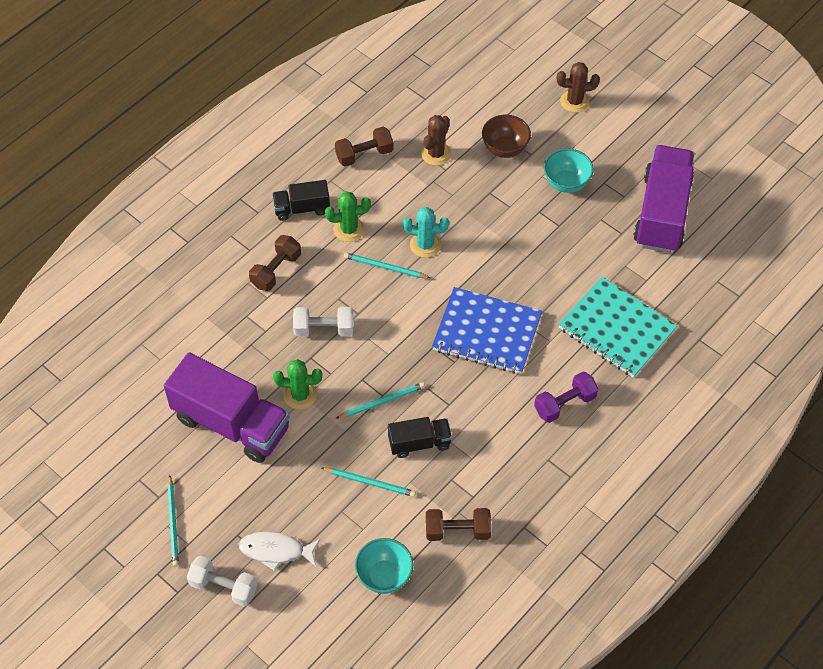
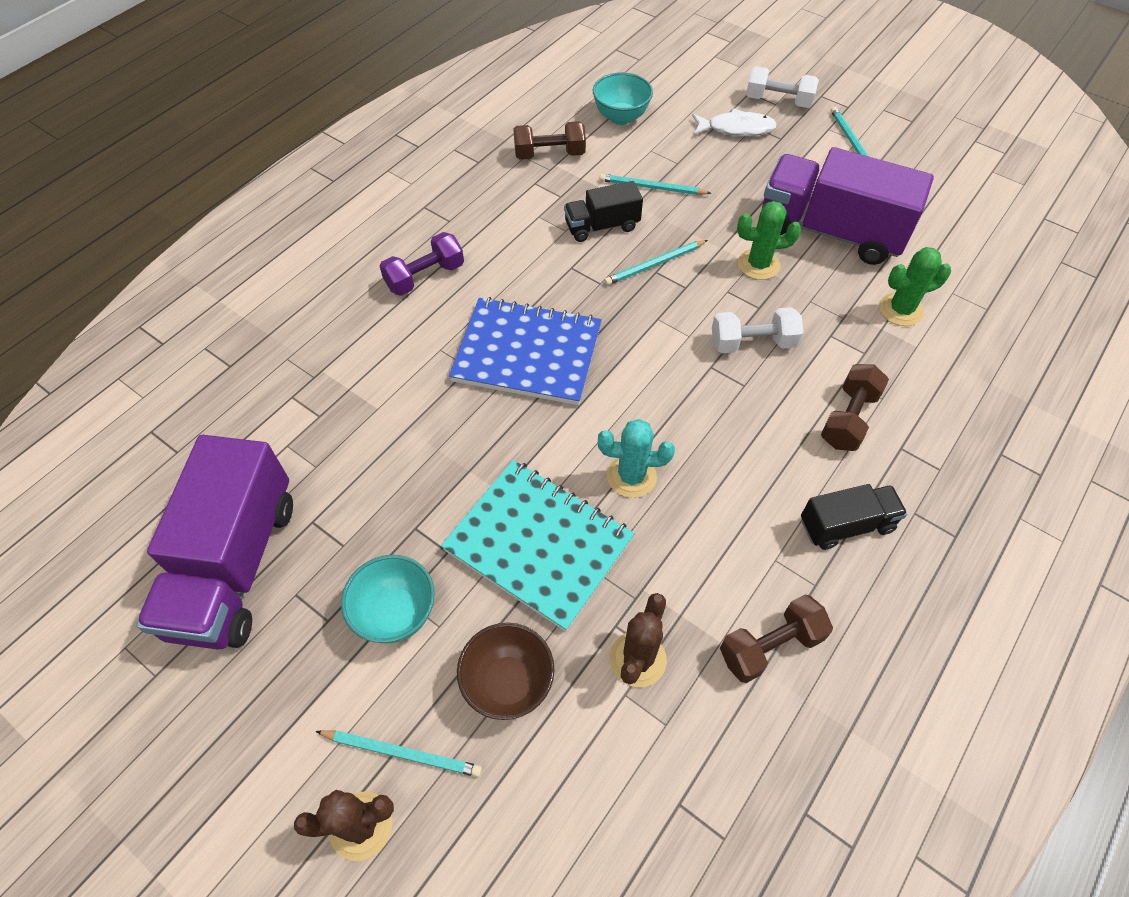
camera: 175 degrees right, 0 degrees up
(349, 229) = (758, 493): green cactus -> green cactus (901, 310)
(385, 267) = (687, 435): turquoise pencil -> turquoise pencil (402, 753)
(616, 329) = (344, 371): turquoise notebook -> turquoise notebook (538, 544)

